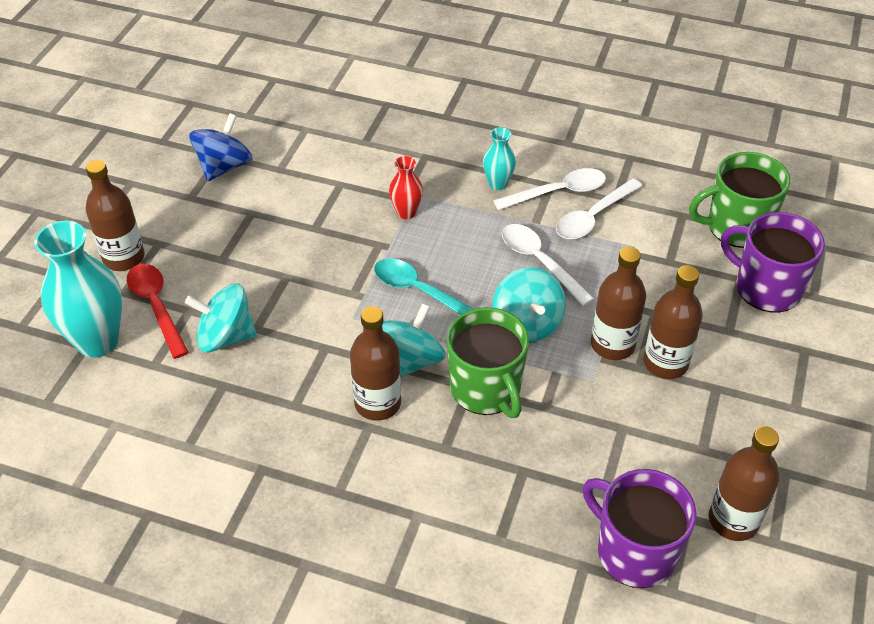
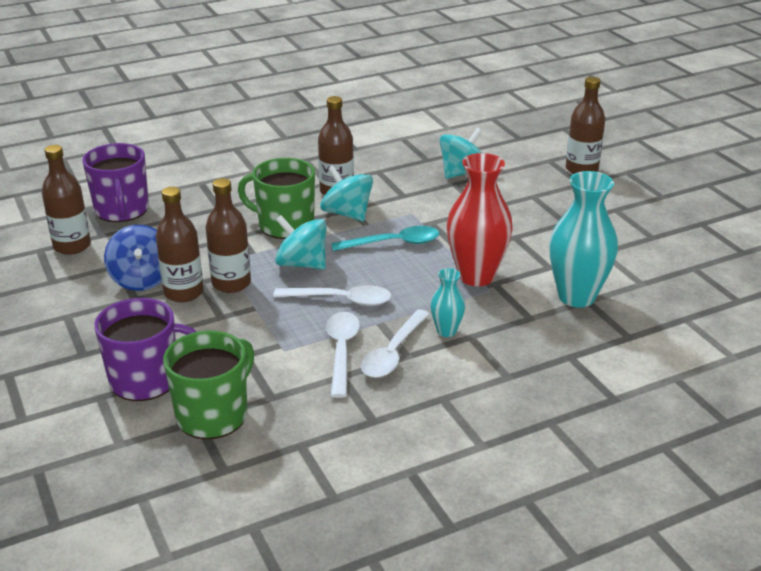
camera: 135 degrees right, 15 degrees down
(97, 341) = (518, 141): turquoise vase -> turquoise vase (576, 297)
(156, 306) = (521, 164): red spoon -> none
(224, 166) = (635, 233): blue spinning top -> blue spinning top (142, 279)
(406, 212) = (476, 276): red vase -> red vase, size x2.00
(410, 361) = (347, 214): turquoise spinning top -> turquoise spinning top turned 150 degrees clockwise
(634, 551) = (122, 210): purple mug -> purple mug turned 75 degrees clockwise

